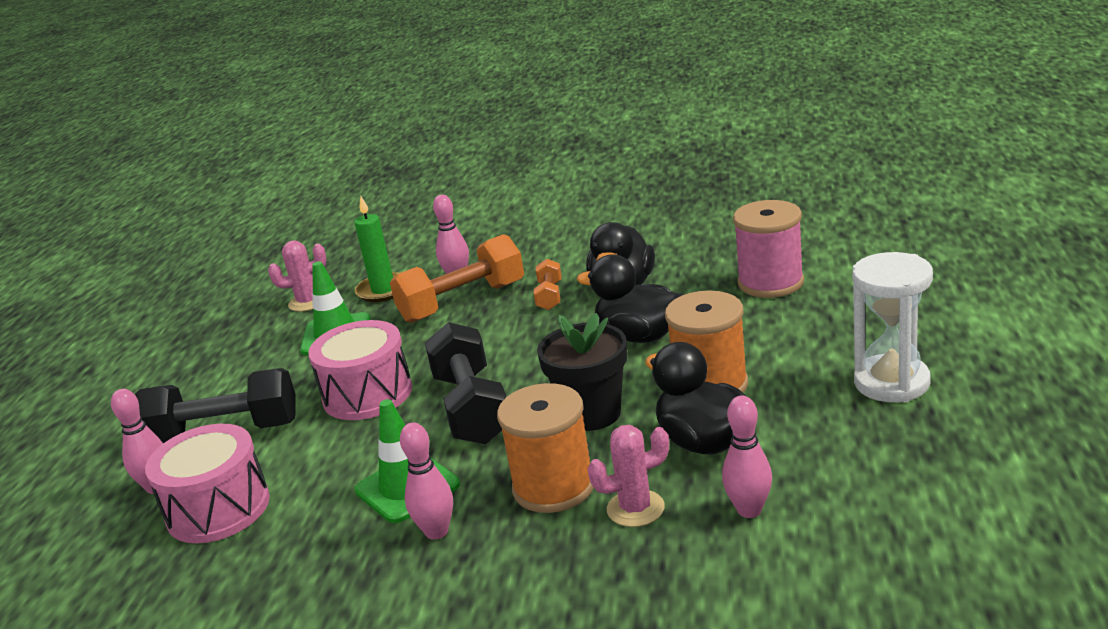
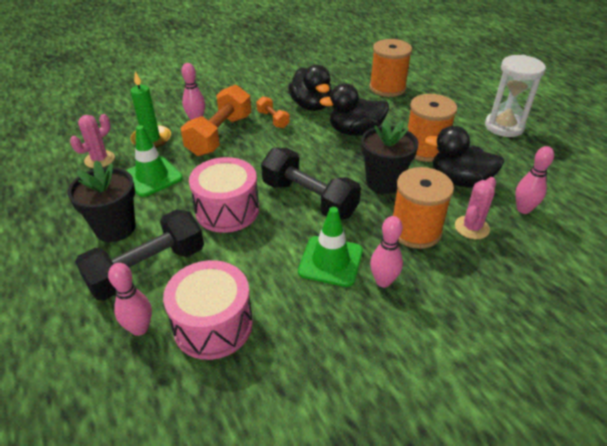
camera: 40 degrees left, 15 degrees up
(243, 381) = (115, 228): none -> black flower pot
(770, 283) = (387, 88): pink spool -> orange spool

